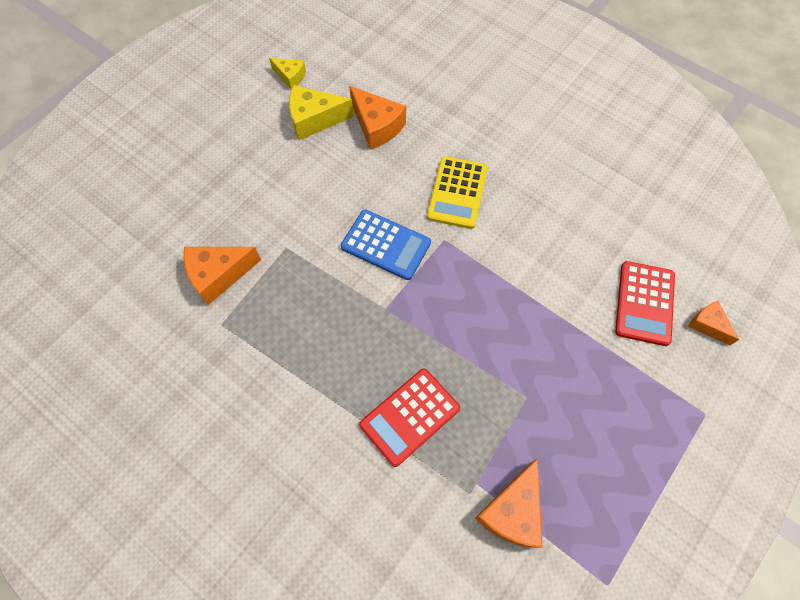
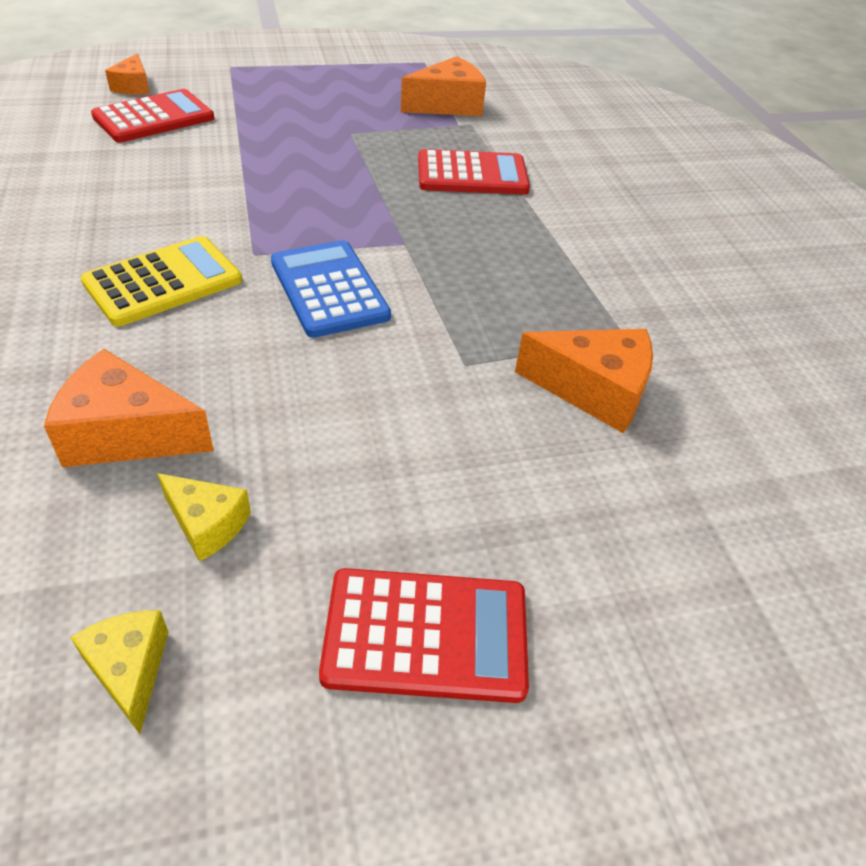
camera: 145 degrees left, 20 degrees down
(216, 135) = (426, 635): none -> red calculator
(314, 119) = (207, 524): yellow cheese -> yellow cheese, size x0.60
(377, 126) = (127, 433): orange cheese -> orange cheese turned 75 degrees counterclockwise

